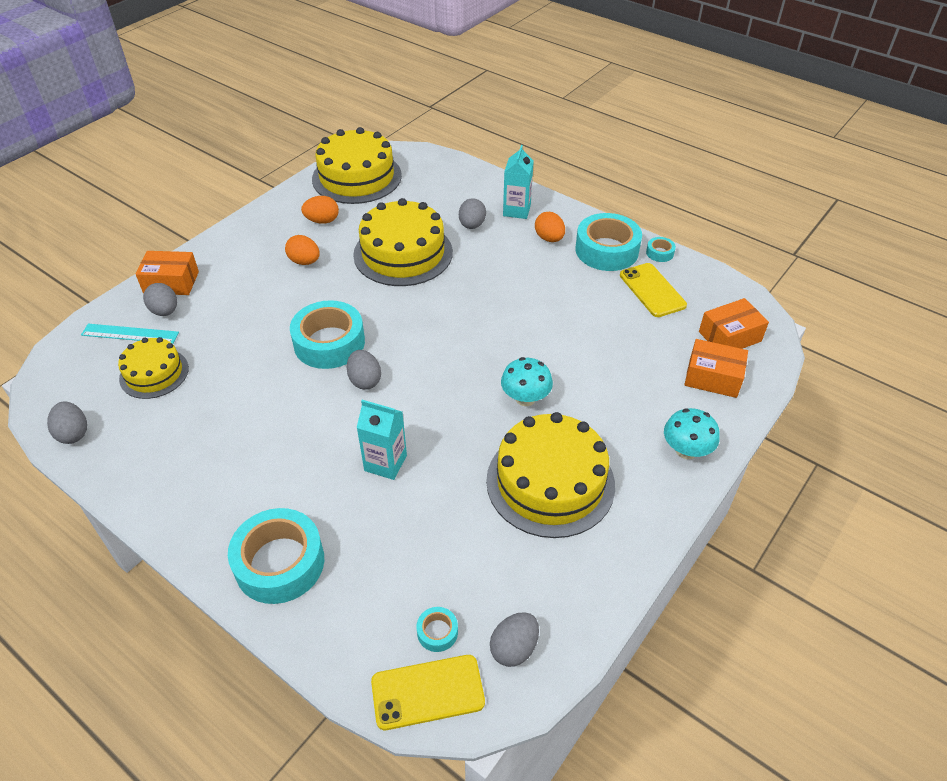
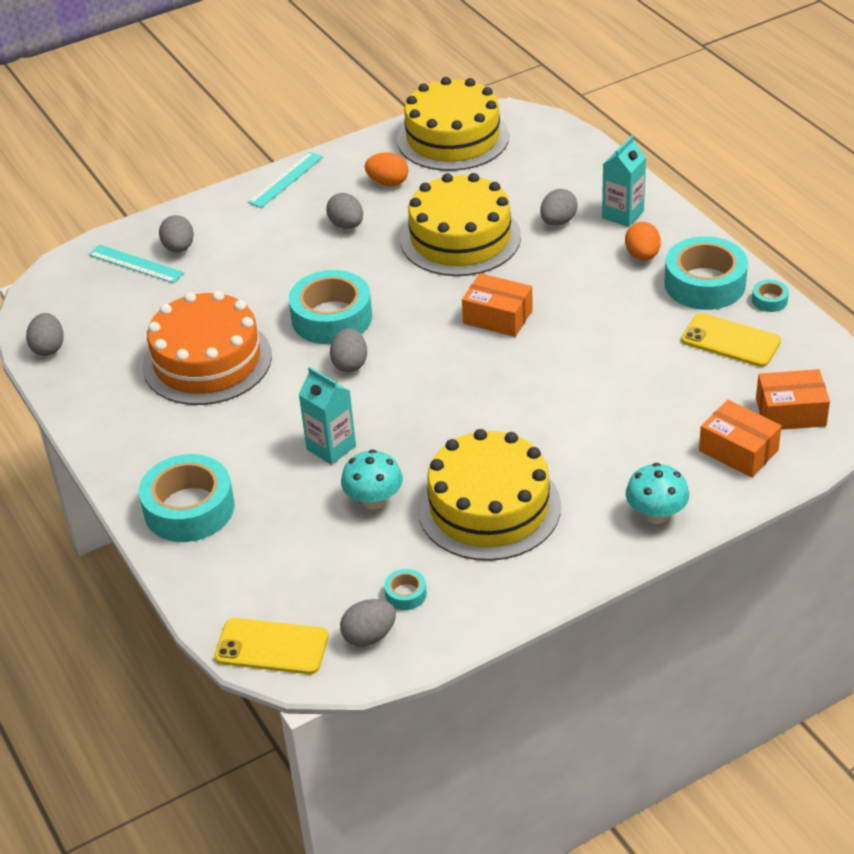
camera: 25 degrees right, 5 degrees down
(154, 373) = (144, 308): yellow cake -> none
(171, 282) = (197, 219): orange box -> orange box (497, 317)
(234, 409) = (207, 361): none -> orange cake
(235, 234) = (285, 179): none -> turquoise ruler
(304, 261) = (346, 225): orange egg -> grey egg
(437, 632) = (305, 604): turquoise tape -> turquoise tape (405, 594)
(525, 398) = (510, 421): turquoise mushroom -> turquoise mushroom (374, 500)
(652, 290) = (730, 341): yellow phone -> yellow phone turned 60 degrees counterclockwise

